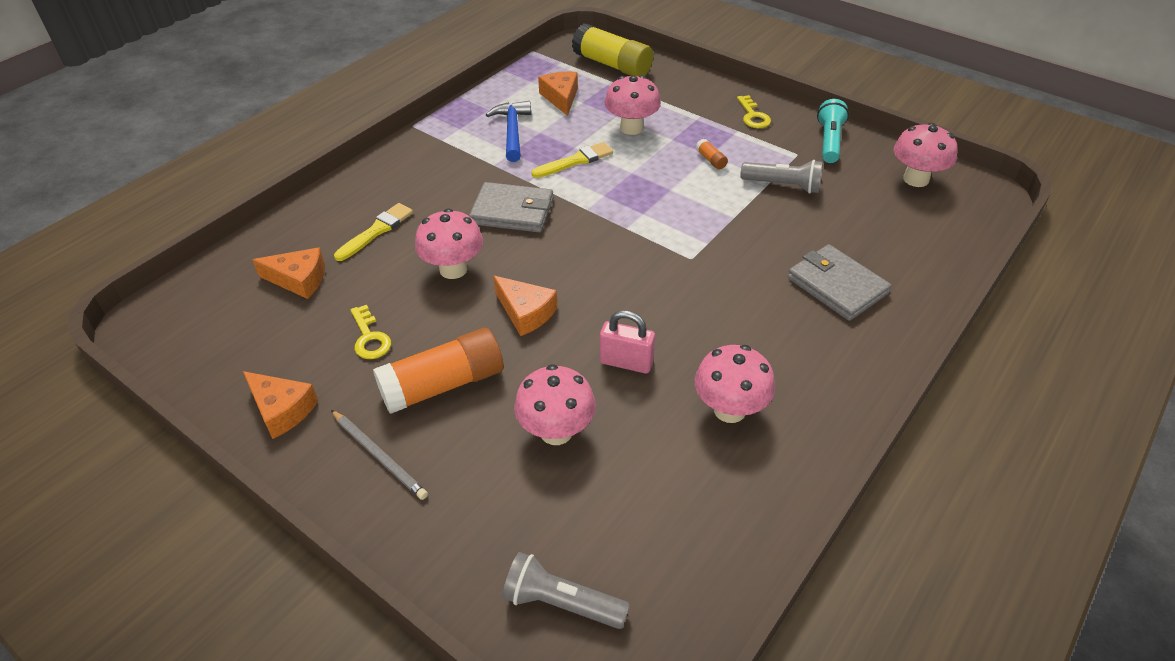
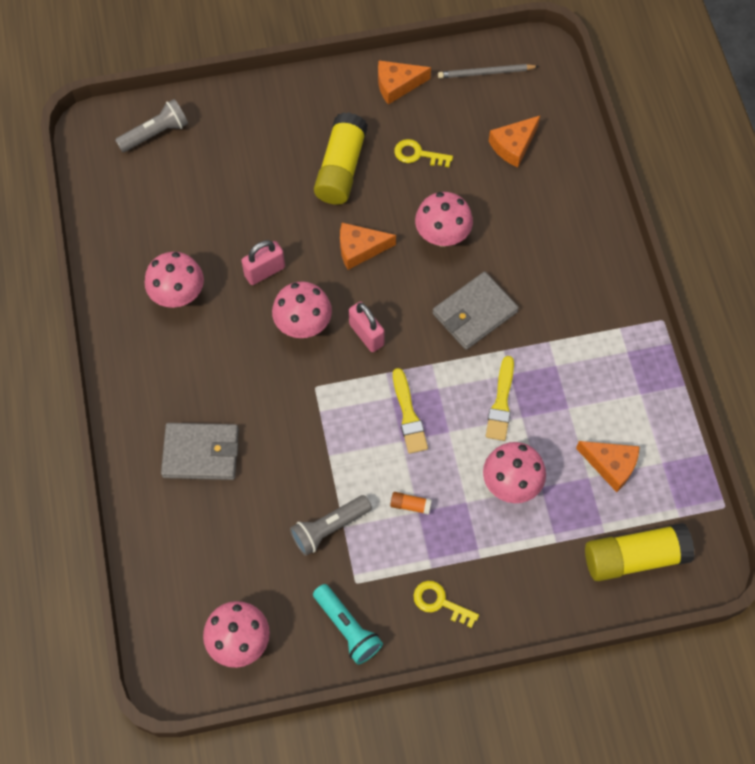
camera: 130 degrees right, 20 degrees up
(376, 231) = (529, 215): yellow brush -> yellow brush (408, 415)
(379, 456) = (318, 111): grey pencil -> grey pencil (485, 73)
(443, 385) = (341, 168): orange glue stick -> yellow glue stick
(512, 131) = (587, 387): blue hammer -> none
(556, 431) = (252, 200): pink mushroom -> pink mushroom (303, 325)
(607, 257) = (366, 334): none -> pink padlock

